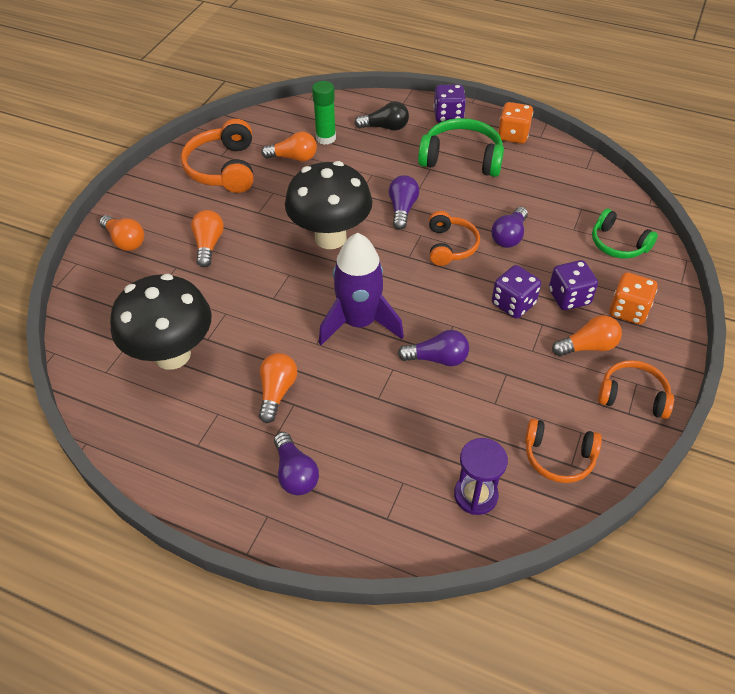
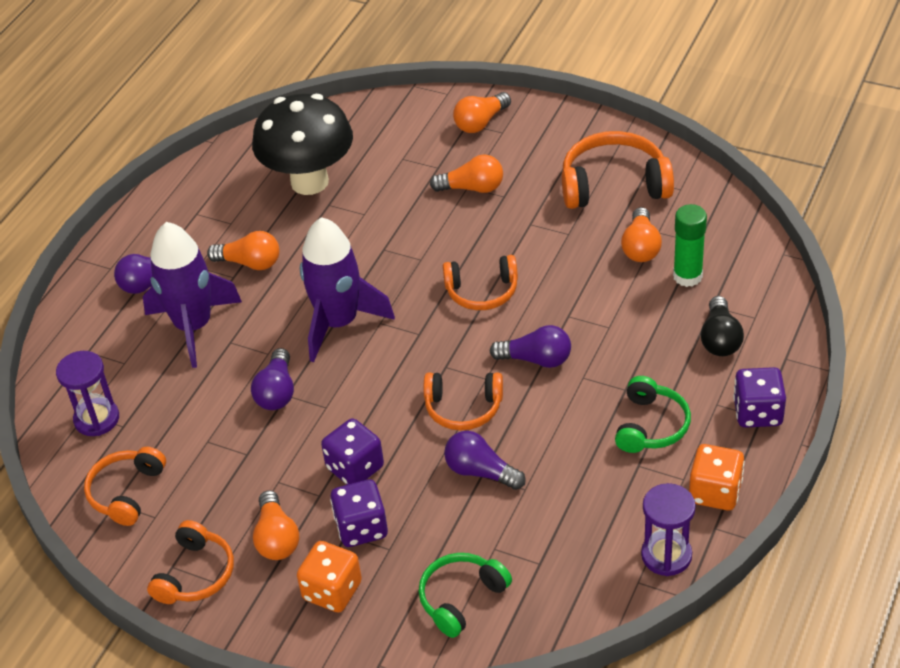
camera: 95 degrees right, 5 degrees down
(330, 238) = (482, 291): black mushroom -> orange headphones
(357, 429) = (193, 326): none -> purple rocket
(461, 158) = (651, 425): green headphones -> green headphones, size x0.65
(564, 156) = (666, 555): none -> purple hourglass

